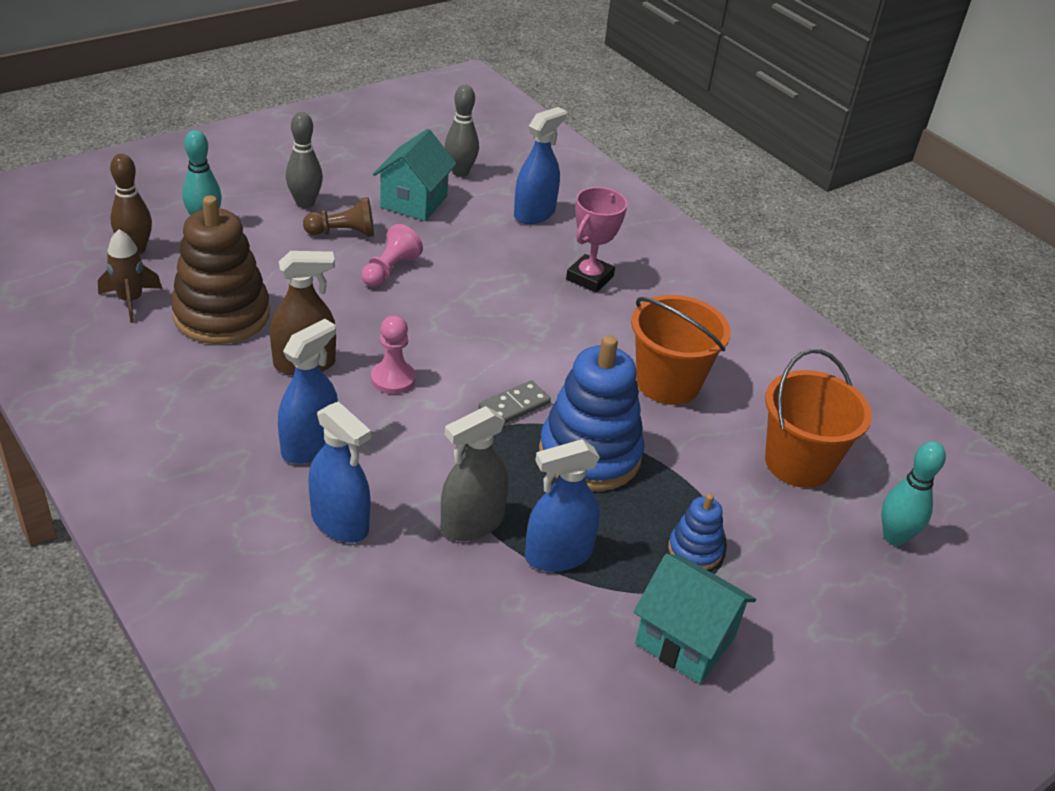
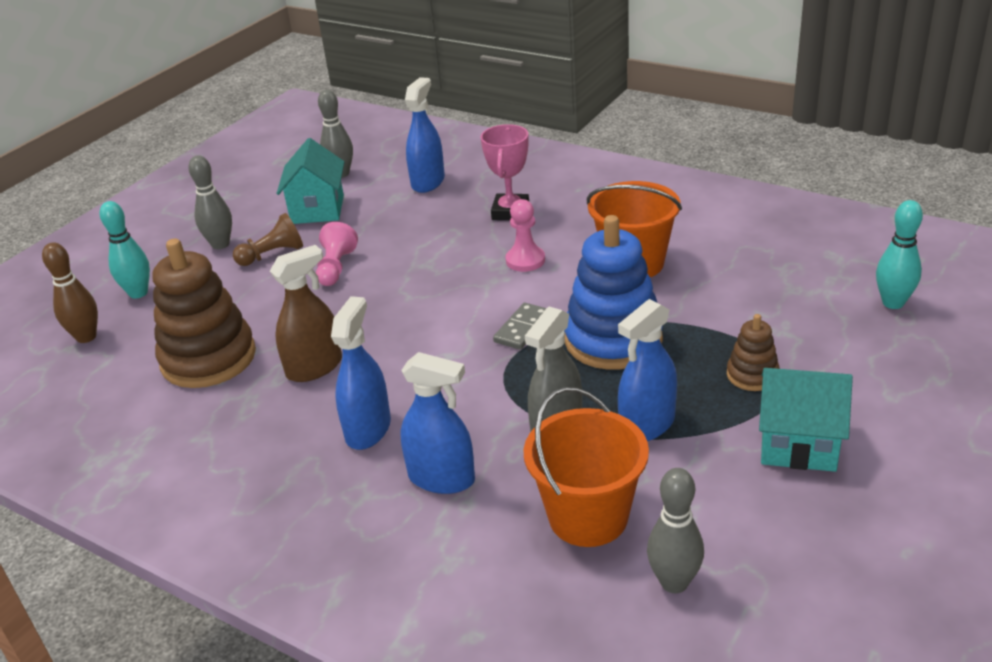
camera: 15 degrees left, 5 degrees down
(131, 301) = (112, 380): brown rocket -> none
(393, 379) = (402, 349): pink pawn -> pink pawn (525, 260)
(470, 718) = (674, 582): none -> grey bowling pin
(694, 550) = (752, 375): blue stacking toy -> brown stacking toy
(798, 463) = (780, 280): orange bucket -> orange bucket (588, 517)

